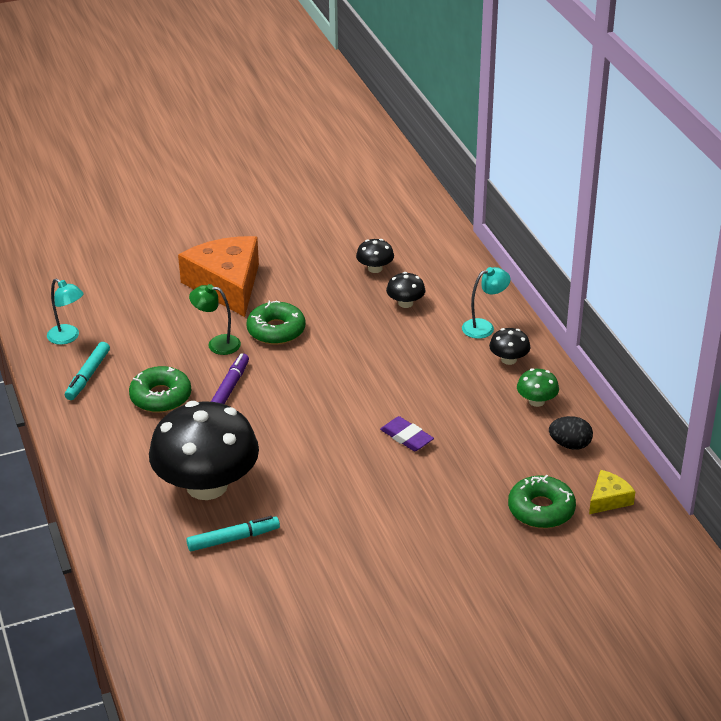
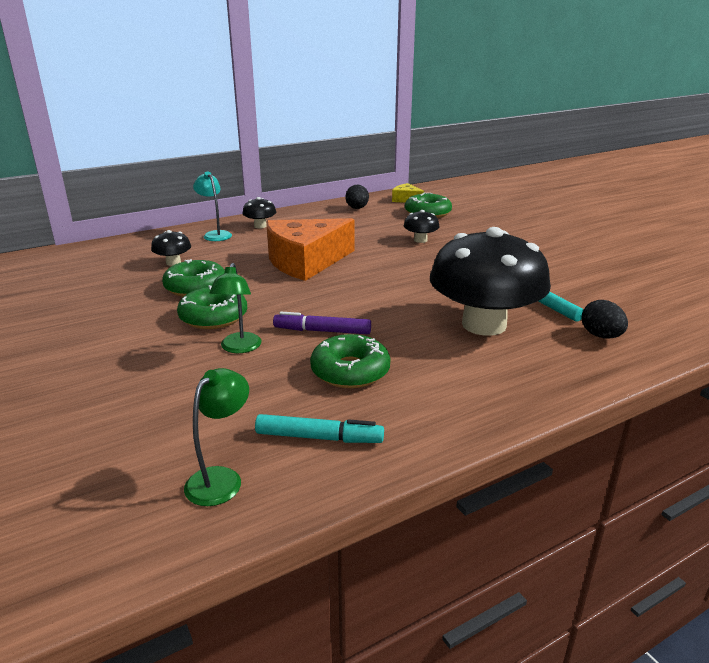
camera: 100 degrees left, 10 degrees down
(68, 337) = (221, 478): turquoise lamp -> green lamp
(158, 556) = (601, 336): none -> black egg
(226, 285) = (109, 357): orange cheese -> orange cheese (306, 261)
(341, 319) = (196, 287): none -> green donut
(375, 268) = (106, 279): black mushroom -> black mushroom (420, 240)
(406, 437) = (370, 251): purple eraser -> none
(536, 401) = (311, 217): green mushroom -> none

